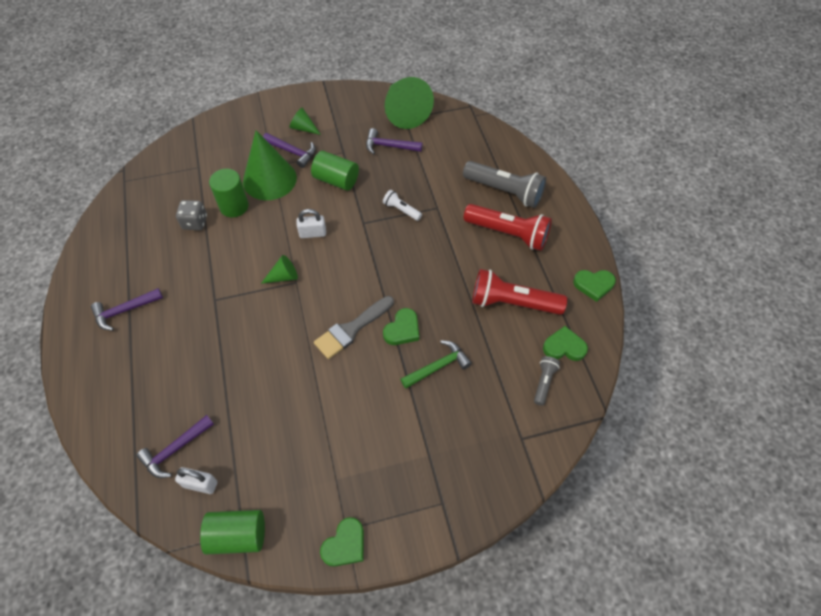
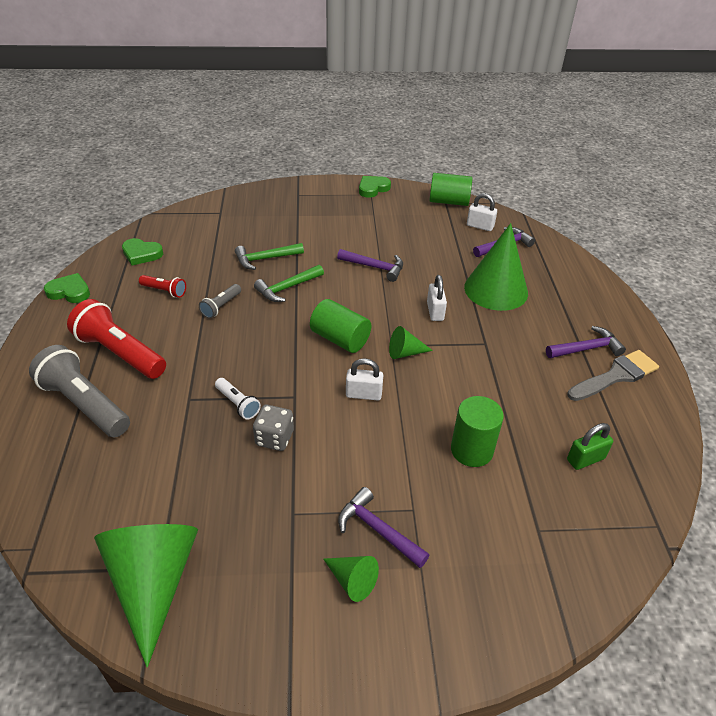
camera: 170 degrees left, 15 degrees down
(156, 213) = (585, 459): none -> green padlock
(195, 222) = (525, 436): grey dice -> grey dice (274, 438)
(258, 328) = (435, 311): none -> white padlock
(269, 179) = (418, 484): green cone -> green cone (496, 290)
(336, 180) = (316, 464): green cylinder -> green cylinder (340, 339)
(351, 329) = (338, 296): grey brush -> grey brush (616, 376)
(389, 146) = (213, 510): purple hammer -> purple hammer (375, 267)
(402, 329) = (287, 288): green heart -> green hammer
(512, 302) = (164, 291): red flashlight -> red flashlight, size x0.50
(544, 382) = (178, 236): grey flashlight -> grey flashlight (221, 306)

